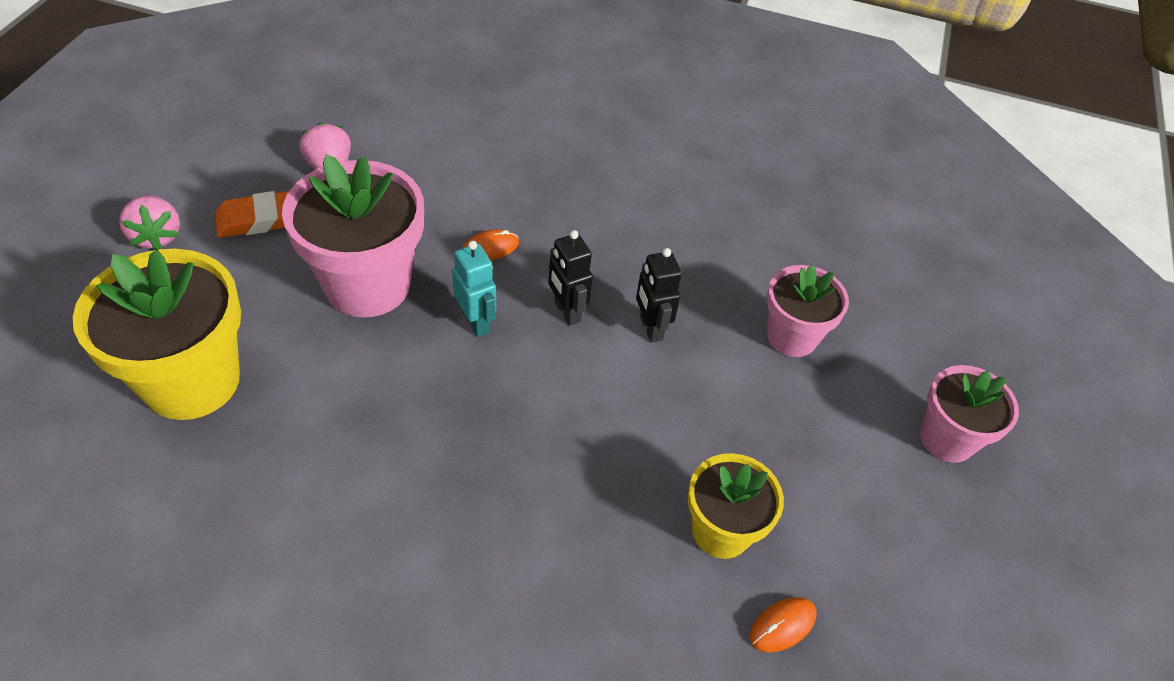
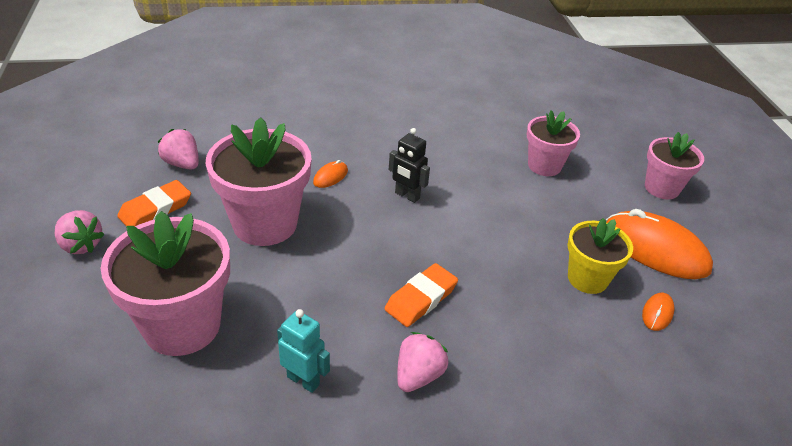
camera: 25 degrees left, 10 degrees down
(192, 381) = (182, 325): yellow flower pot -> pink flower pot
(402, 564) = (418, 375): none -> pink strawberry
(476, 322) = (355, 221): turquoise robot -> turquoise robot (303, 380)
(479, 464) = (421, 299): none -> orange eraser
(650, 328) = (463, 188): black robot -> none
(857, 529) = (655, 249): none -> orange mouse

